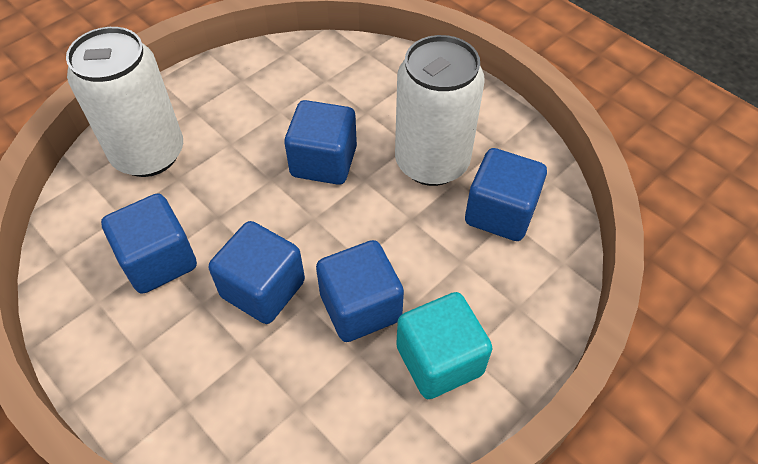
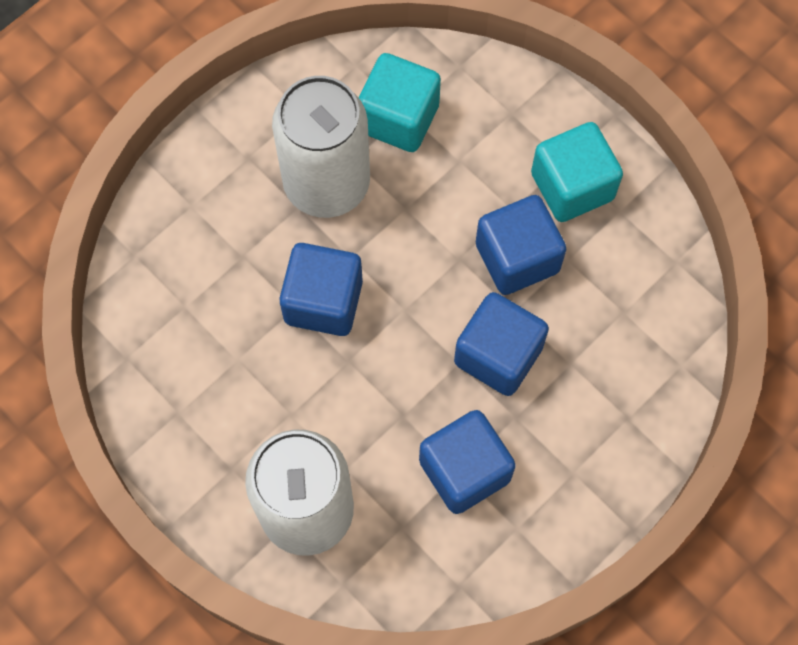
camera: 90 degrees left, 15 degrees up
(500, 213) = (398, 118): blue cube -> turquoise cube

